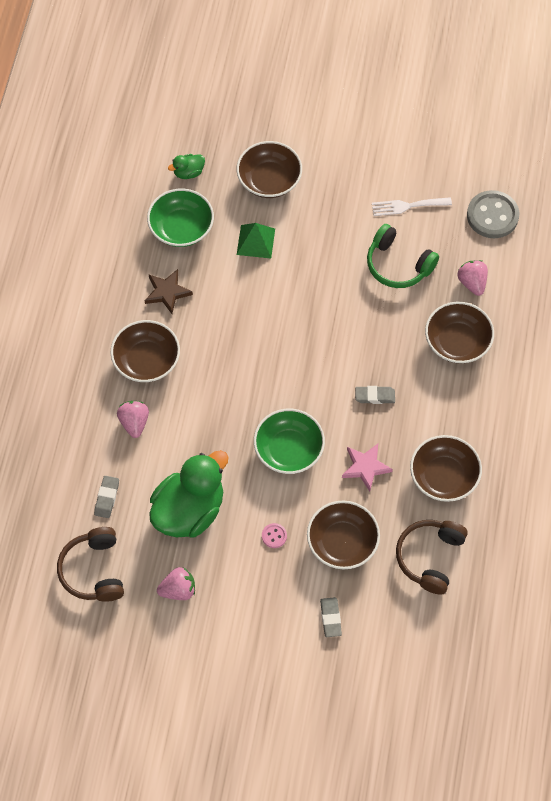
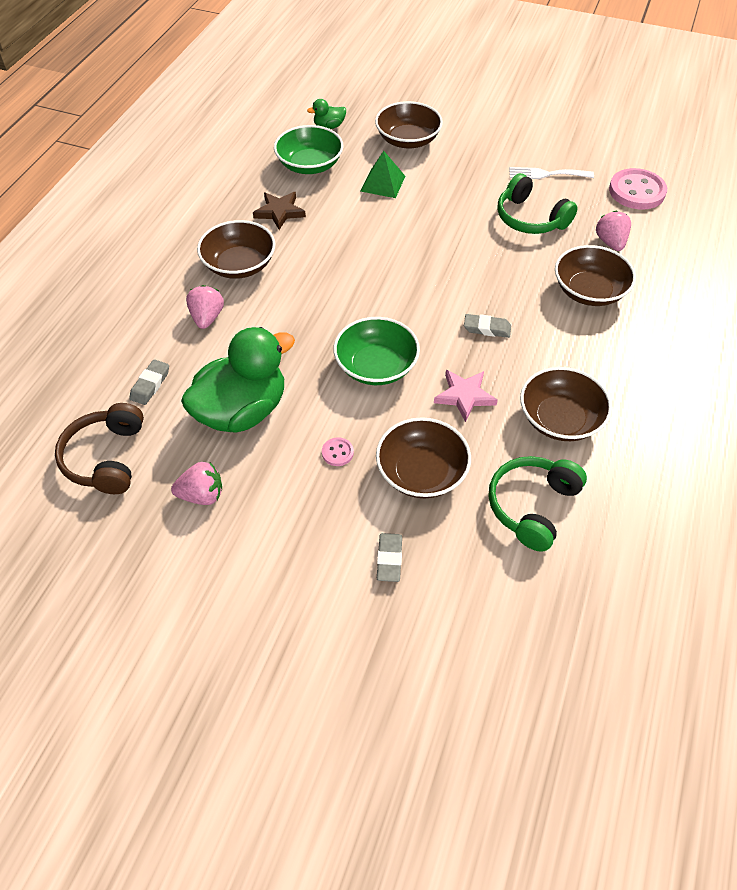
camera: 10 degrees right, 10 degrees down
(430, 557) = (532, 506): brown headphones -> green headphones
(492, 216) = (637, 191): grey button -> pink button

